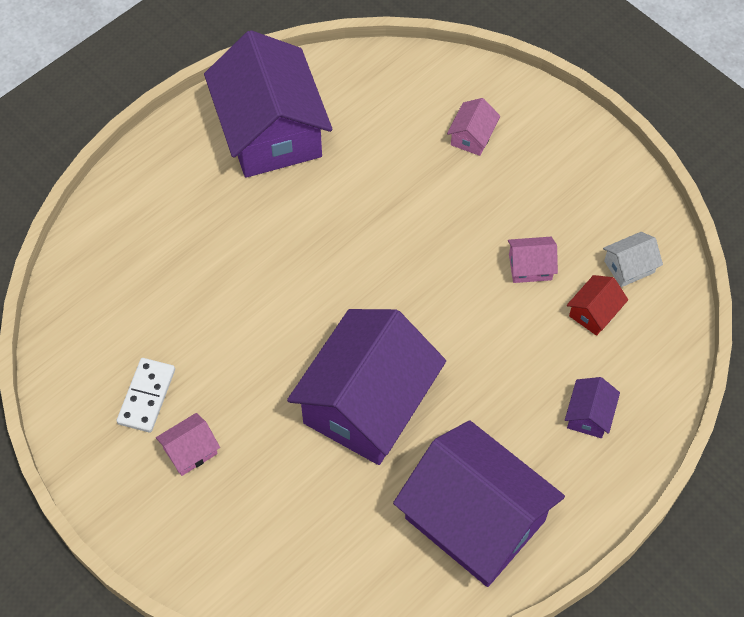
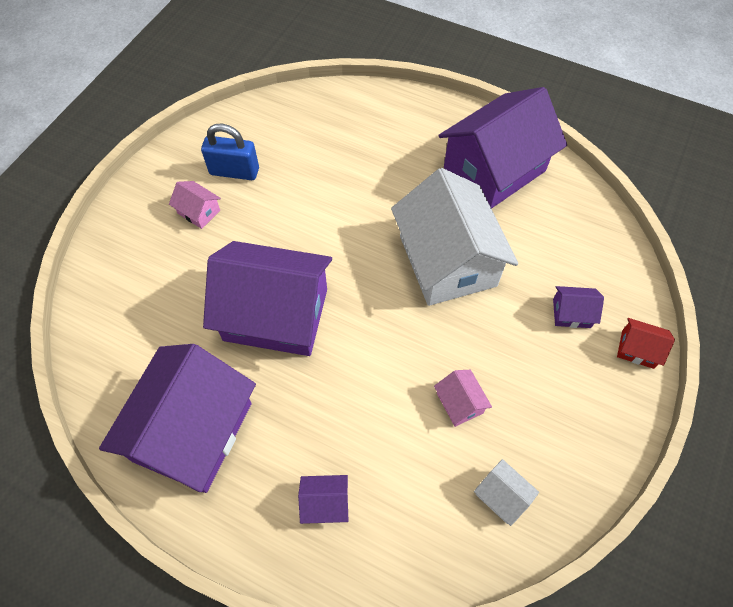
camera: 70 degrees right, 0 degrees up
(146, 396) = (234, 171): white domino -> blue padlock
(368, 219) = (447, 261): none -> white house
(472, 136) = (571, 313): pink house -> purple house
(594, 312) = (436, 476): red house -> red house (637, 349)

